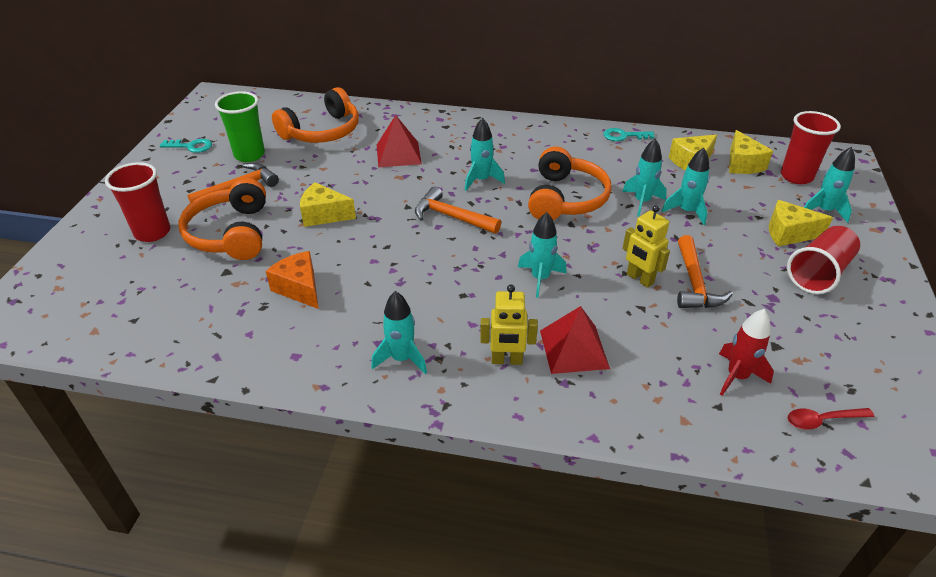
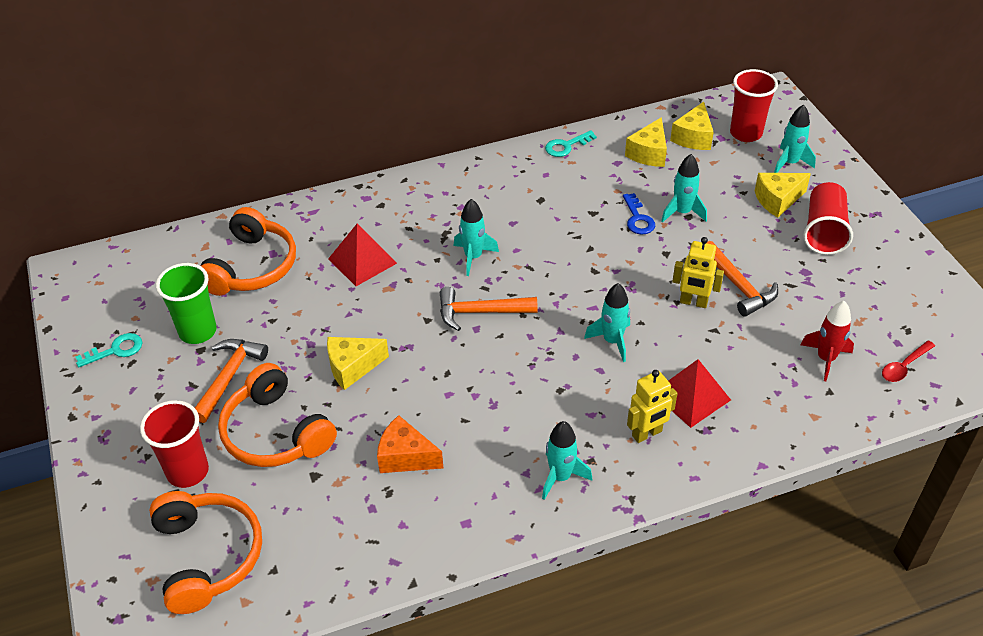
camera: 30 degrees left, 5 degrees up
(565, 198) = (568, 244): orange headphones -> orange headphones (207, 556)
(642, 202) = (638, 218): turquoise rocket -> blue key
(742, 164) = (693, 137): yellow cheese -> yellow cheese turned 60 degrees clockwise

